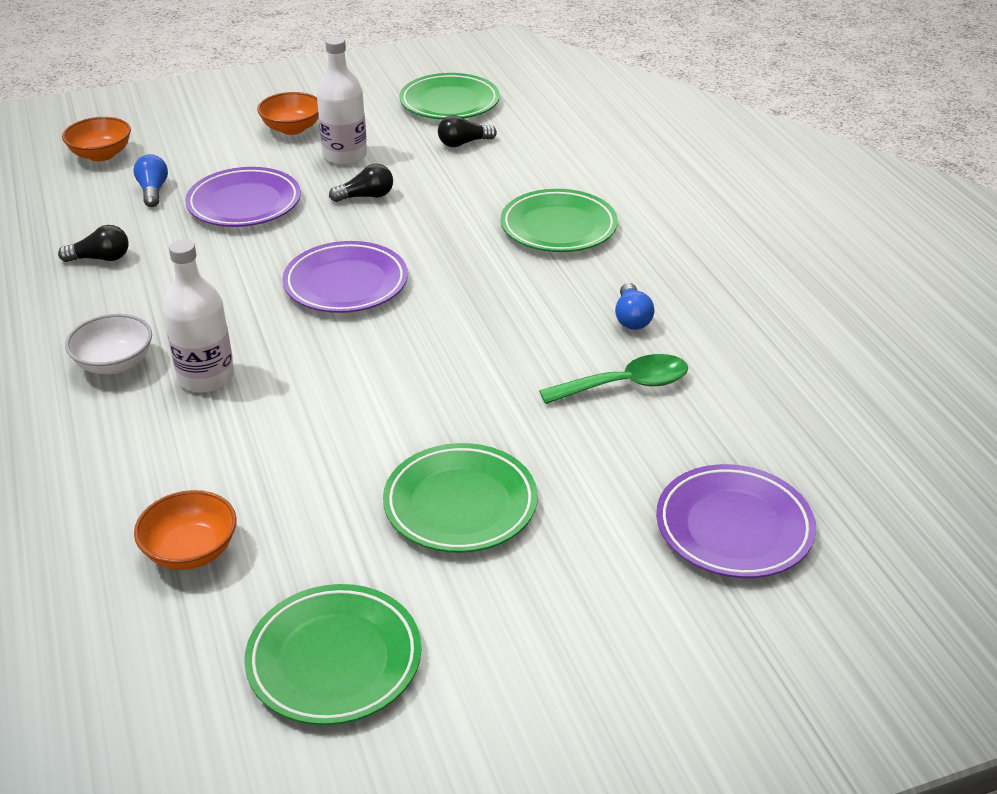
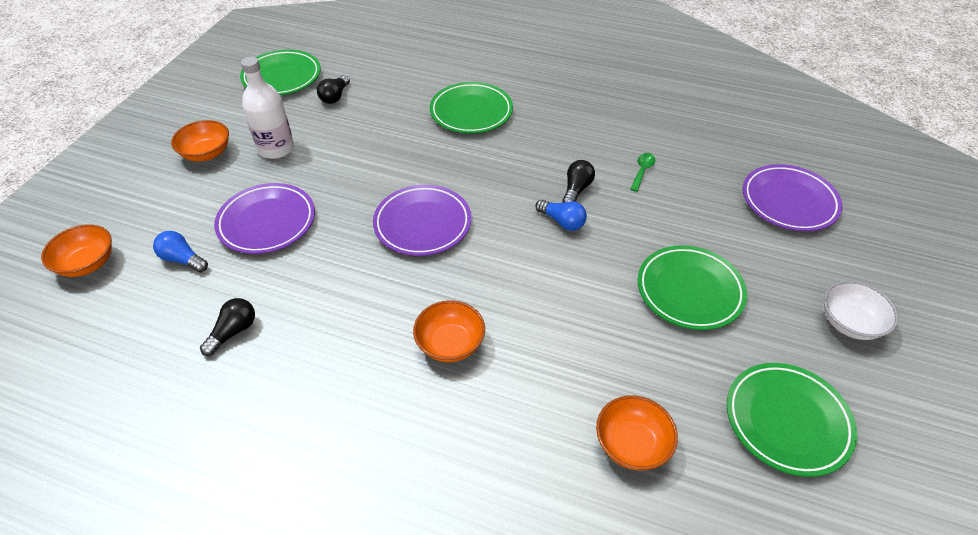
camera: 50 degrees left, 10 degrees up
(114, 363) = (379, 387): white bowl -> white bowl (849, 323)
(206, 377) = (450, 344): white bottle -> orange bowl
(366, 196) = (337, 165): black light bulb -> black light bulb (576, 189)
(626, 385) = (642, 171): green spoon -> green spoon, size x0.56
(631, 318) = (586, 136): blue light bulb -> blue light bulb (562, 222)

